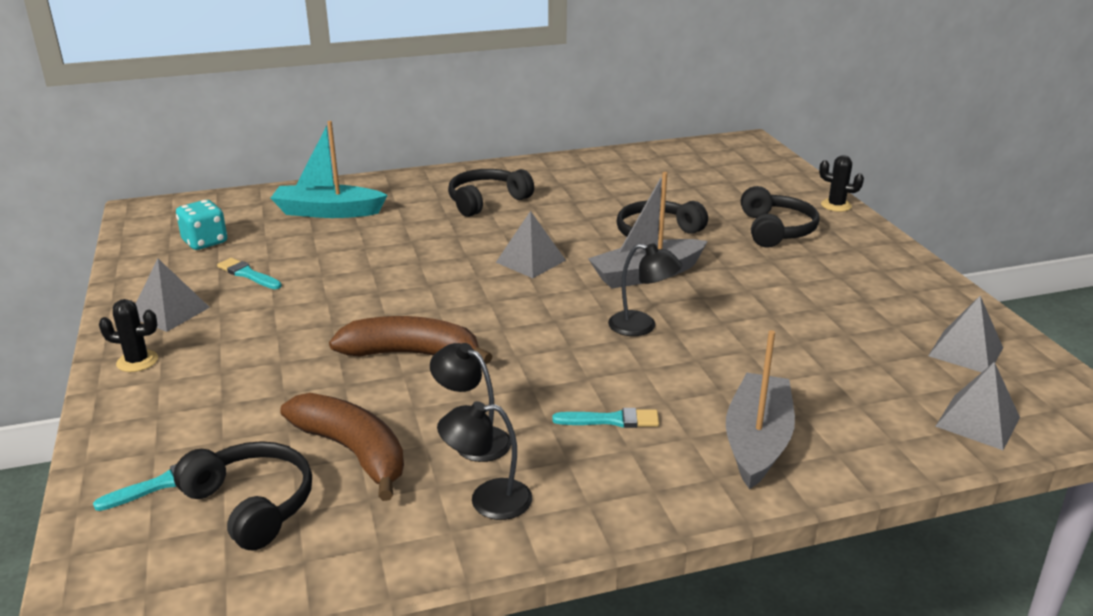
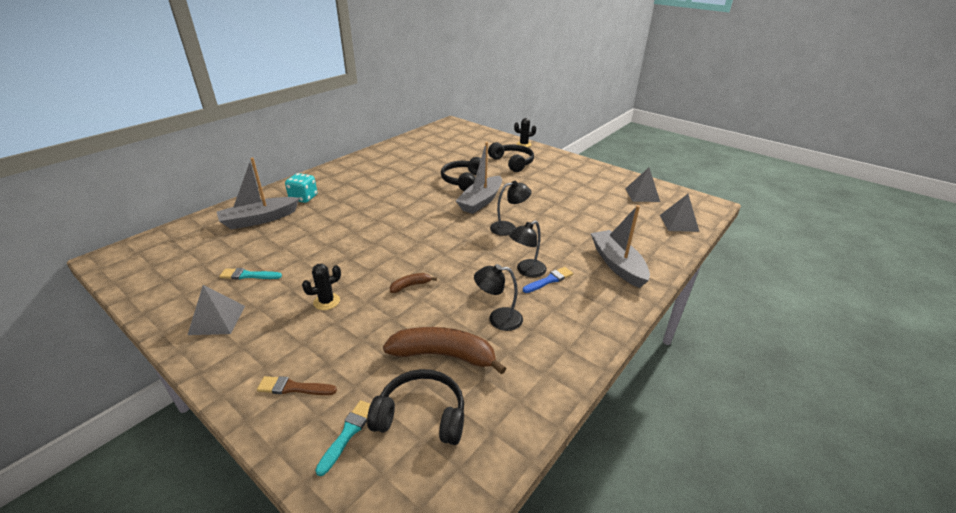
camera: 35 degrees left, 5 degrees up
(137, 361) = (231, 362): black cactus -> black cactus (326, 301)
(164, 413) = (293, 388): none -> brown brush
(205, 242) = (189, 264): turquoise dice -> turquoise dice (303, 198)
(328, 212) = (259, 219): turquoise boat -> grey boat
(411, 354) = (410, 286): brown banana -> brown banana, size x0.48
(486, 201) = (353, 186): black headphones -> none
(488, 500) = (542, 347): black lamp -> black lamp (526, 271)
(531, 261) = (416, 212): grey pyramid -> none
(611, 420) = (549, 280): turquoise brush -> blue brush

